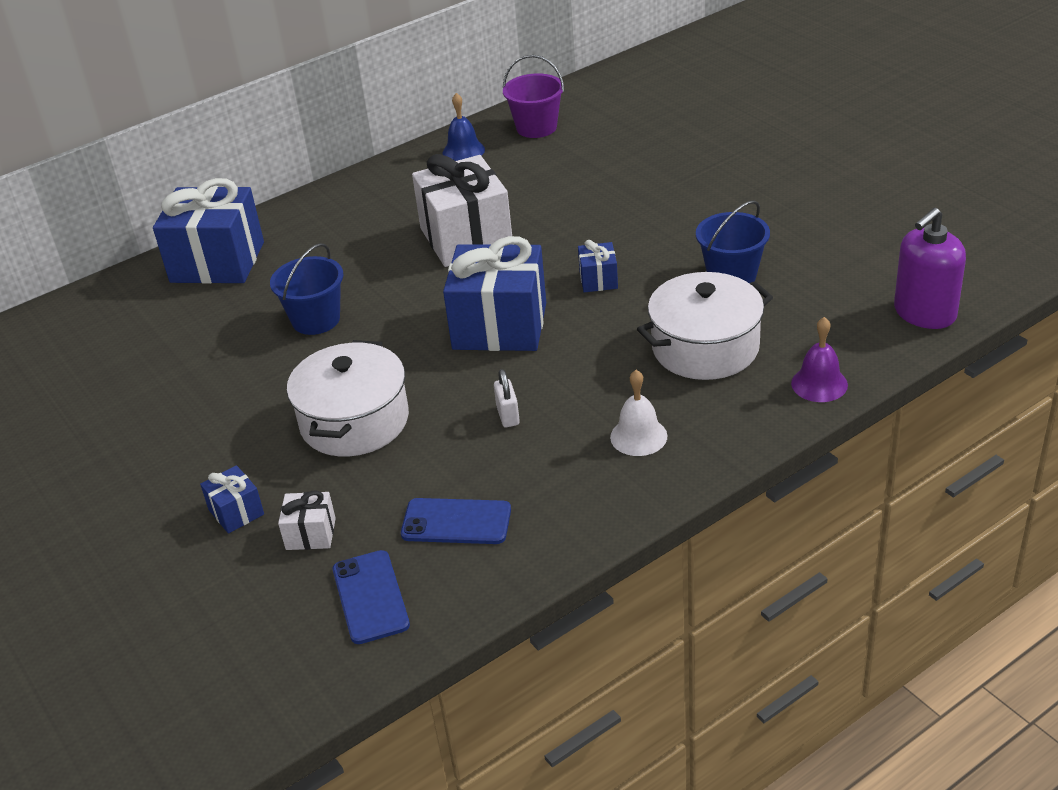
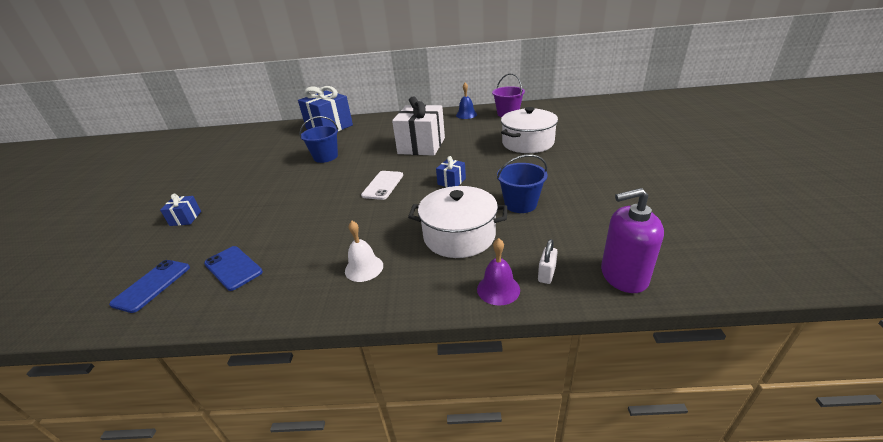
camera: 35 degrees right, 5 degrees down
(311, 534) = (187, 241): white gift -> none
(354, 421) = (275, 201): white pot -> white pot (528, 143)
(500, 326) = (383, 185): blue gift -> white phone
(508, 415) = (327, 227): white padlock -> white padlock (546, 274)

